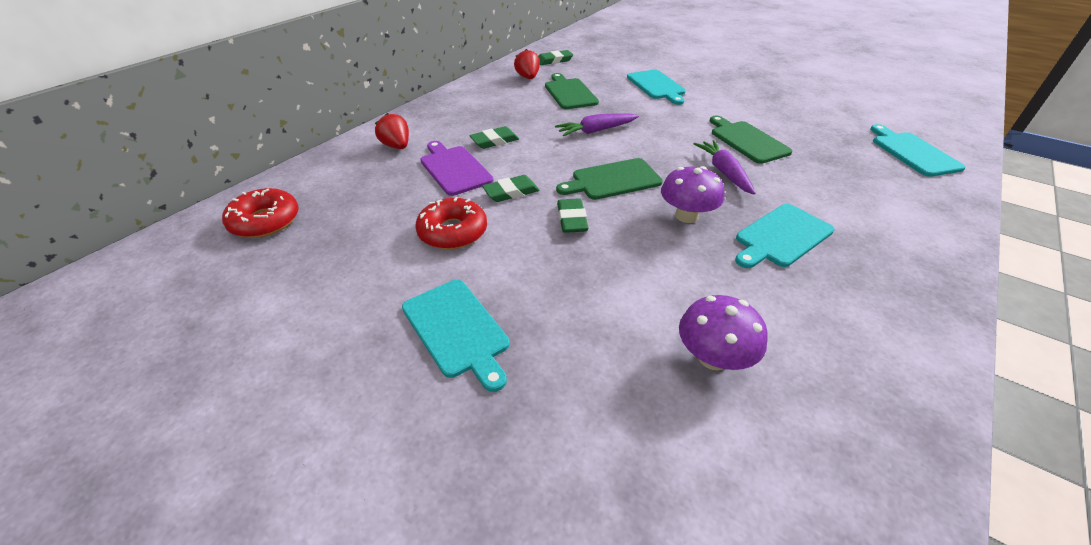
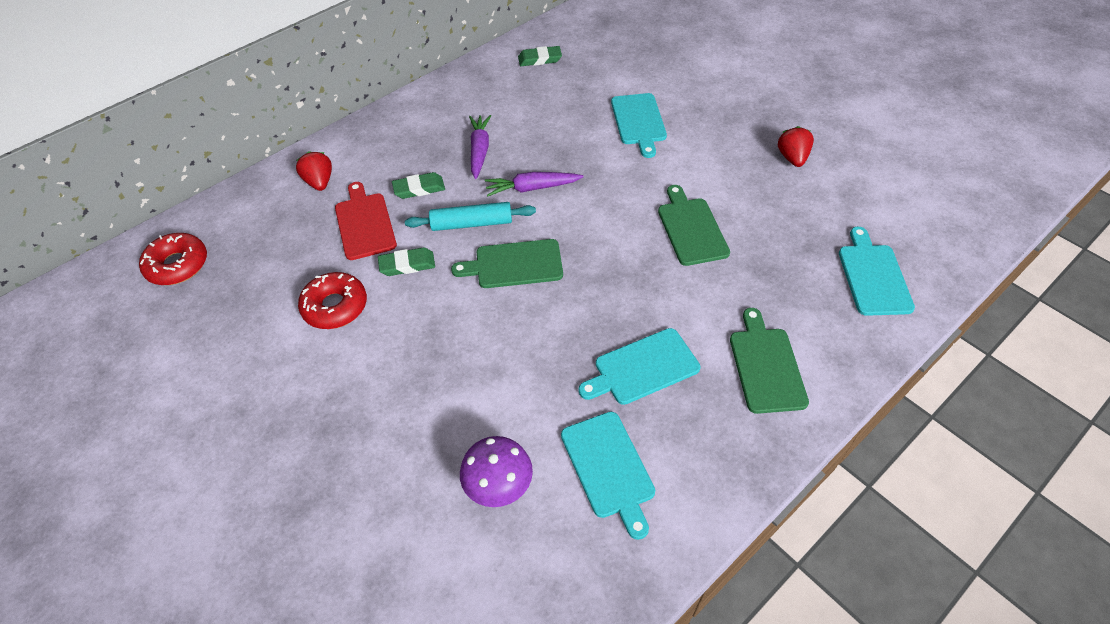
camera: 15 degrees right, 10 degrees up
(454, 169) = (365, 223): purple cutting board -> red cutting board
(457, 330) = (302, 415): turquoise cutting board -> turquoise cutting board (608, 468)
(528, 77) = (496, 87): red strawberry -> red strawberry (792, 158)
(556, 158) = (472, 223): none -> turquoise rolling pin
(570, 93) = (532, 121): green cutting board -> green cutting board (766, 366)
(572, 219) = (450, 310): green eraser -> none
(686, 216) = (563, 325): purple mushroom -> none
(724, 172) = (636, 272): purple carrot -> purple carrot (479, 151)

